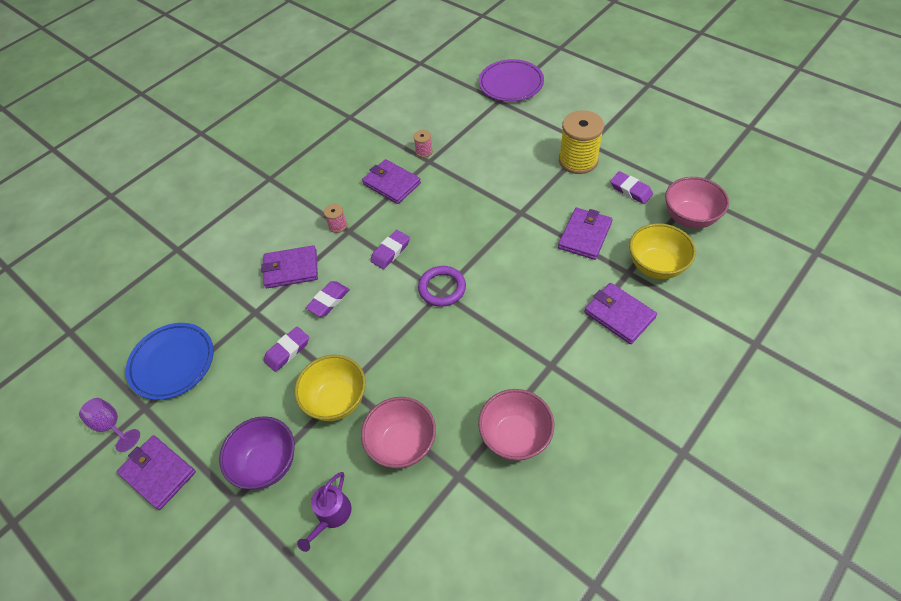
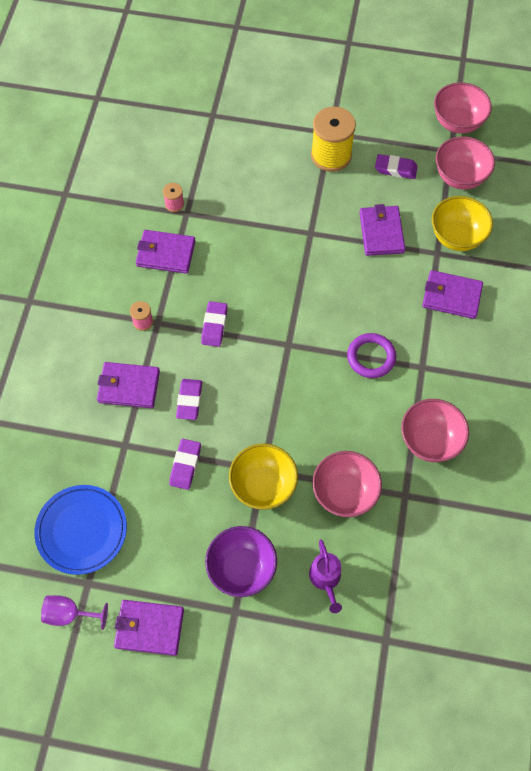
camera: 35 degrees left, 10 degrees up
(291, 269) = (128, 387): purple wallet -> purple wallet turned 45 degrees clockwise
(442, 288) = (287, 340): purple ring -> purple ring (371, 357)
(511, 84) = (213, 90): purple plate -> none
(714, 174) = (457, 123): none -> pink bowl

